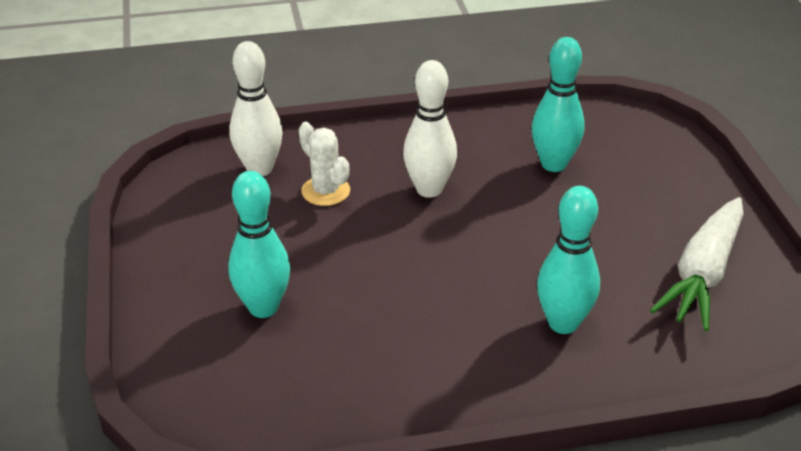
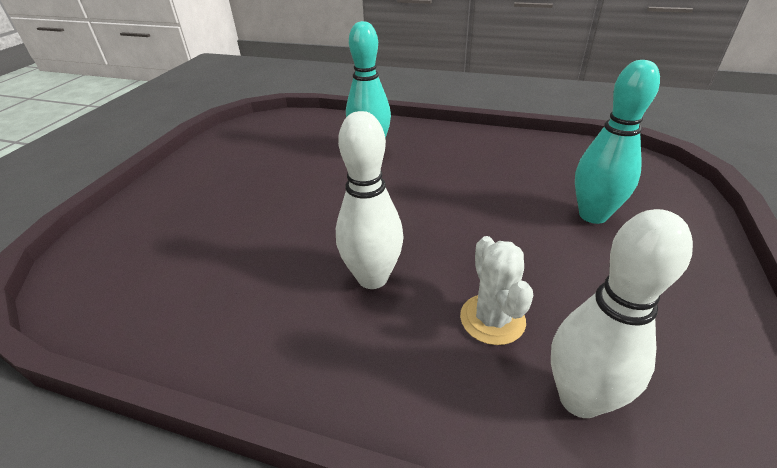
camera: 150 degrees left, 0 degrees up
(553, 164) = (224, 262): turquoise bowling pin -> none
(703, 274) = (252, 150): white carrot -> none

